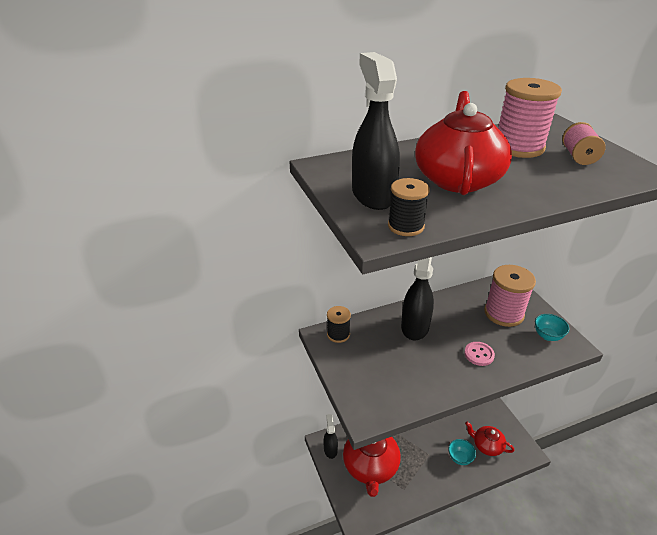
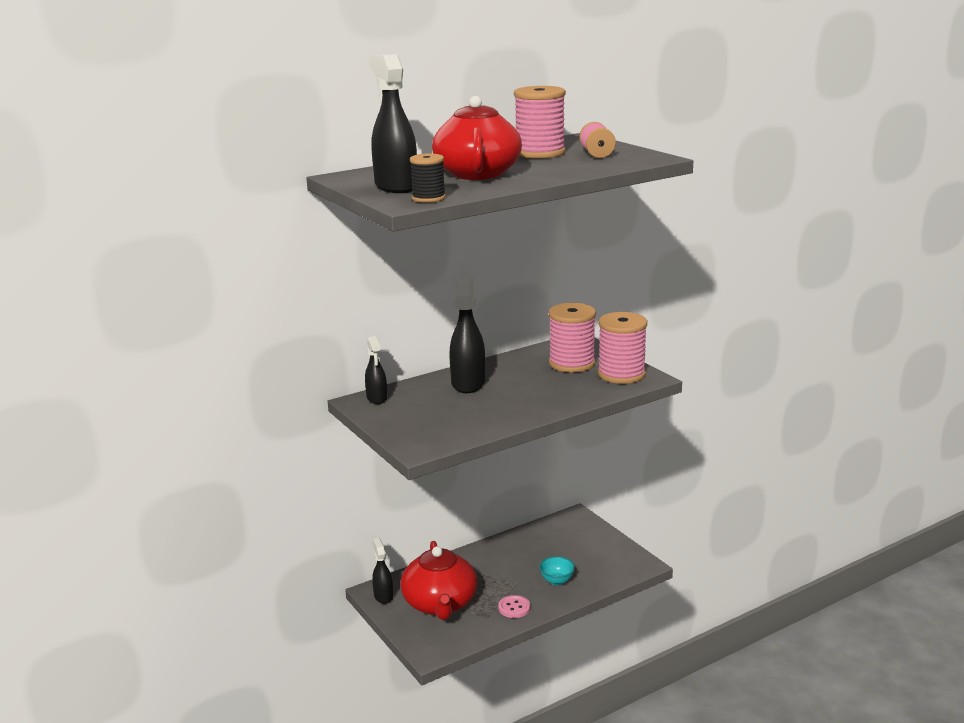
camera: 10 degrees left, 15 degrees down
(338, 334) = (377, 398): black spool -> black spray bottle
(479, 354) = (543, 395): pink button -> pink button (514, 608)
(487, 445) = (591, 565): red teapot -> none
(547, 336) = (621, 374): turquoise bowl -> pink spool

